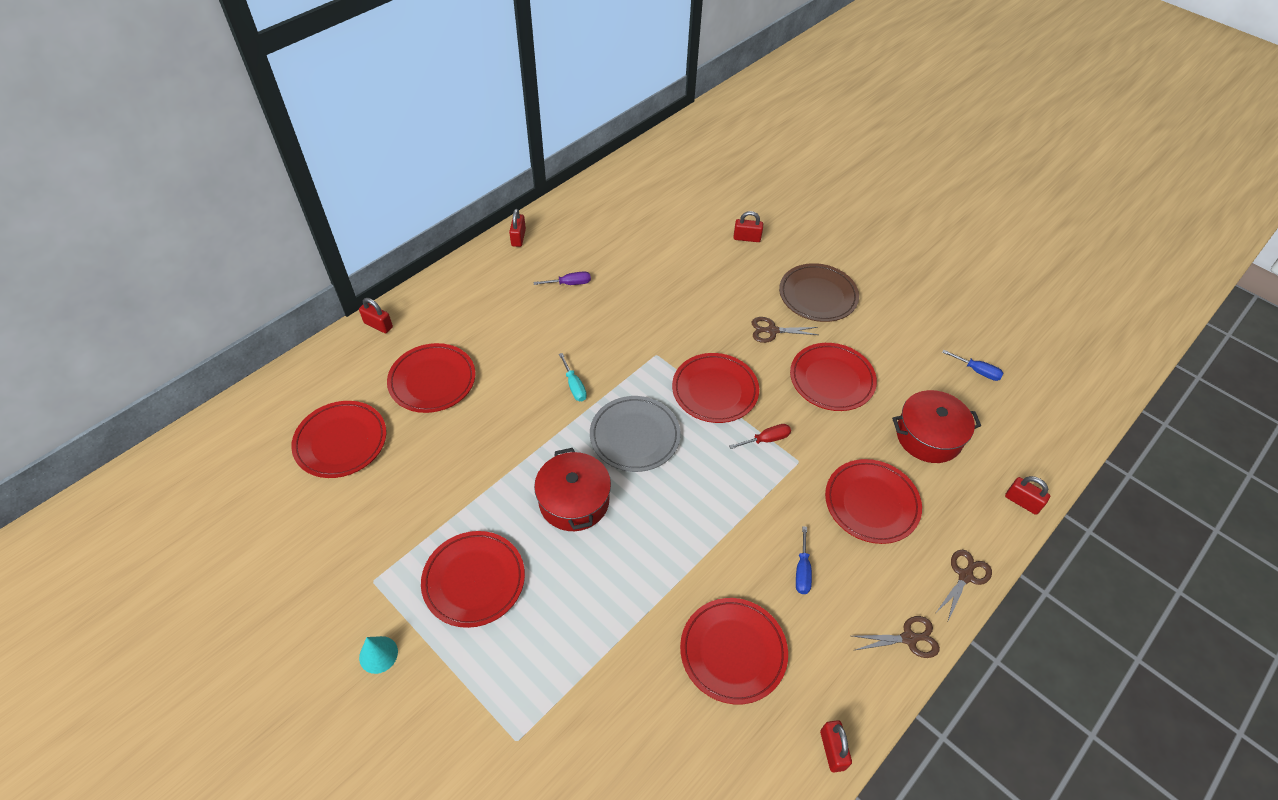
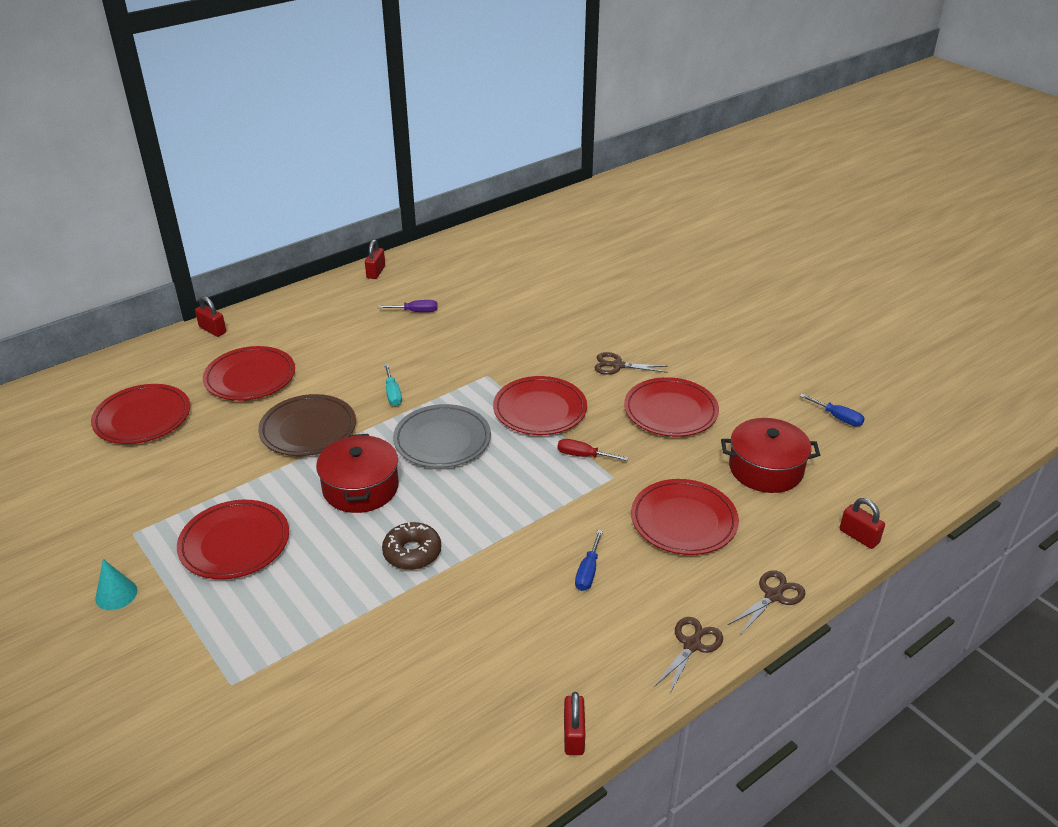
camera: 10 degrees right, 15 degrees down
(641, 570) = (412, 552): none -> brown donut
(733, 652) = (489, 634): red plate -> none
(747, 238) = (613, 288): red padlock -> none
(766, 439) = (583, 455): red screwdriver -> red screwdriver turned 150 degrees counterclockwise
(817, 296) = (676, 340): brown plate -> brown plate (308, 429)
(909, 638) = (692, 645): brown scissors -> brown scissors turned 60 degrees counterclockwise

